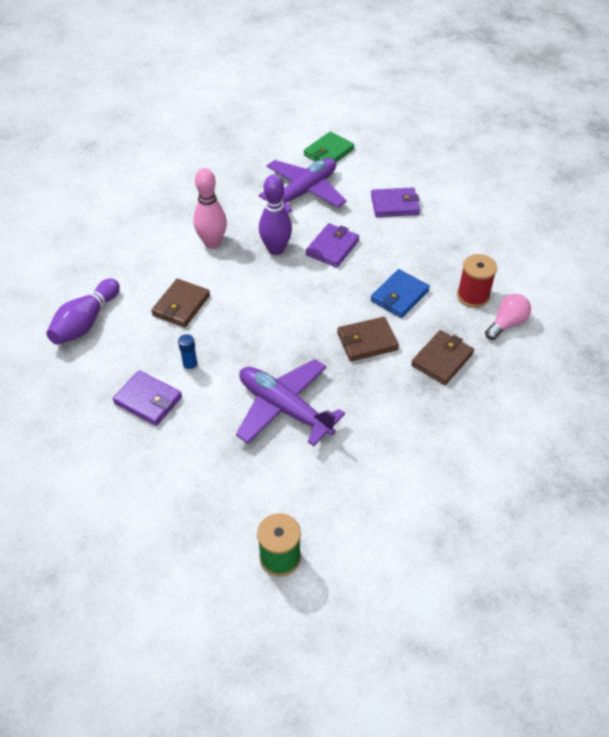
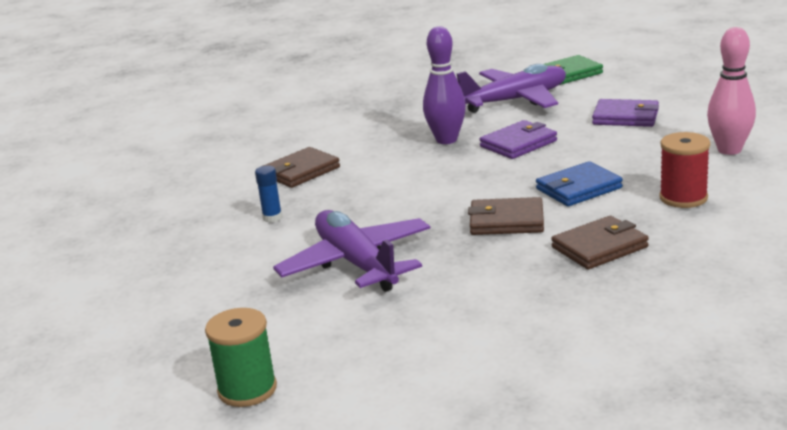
camera: 25 degrees right, 25 degrees down
(86, 322) = (187, 174): purple bowling pin -> none
(148, 400) = (203, 237): purple wallet -> none
(212, 243) = (375, 130): pink bowling pin -> pink bowling pin (729, 150)
(506, 324) = (717, 226): pink light bulb -> none

